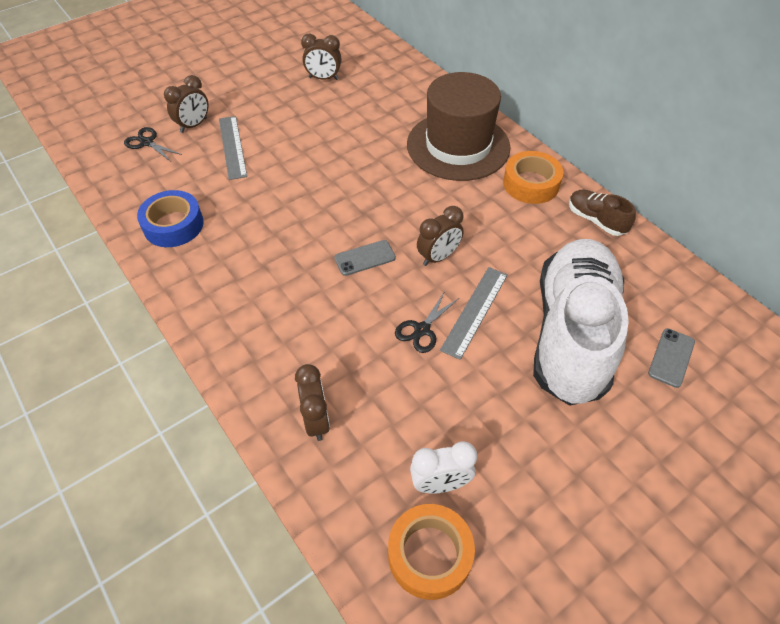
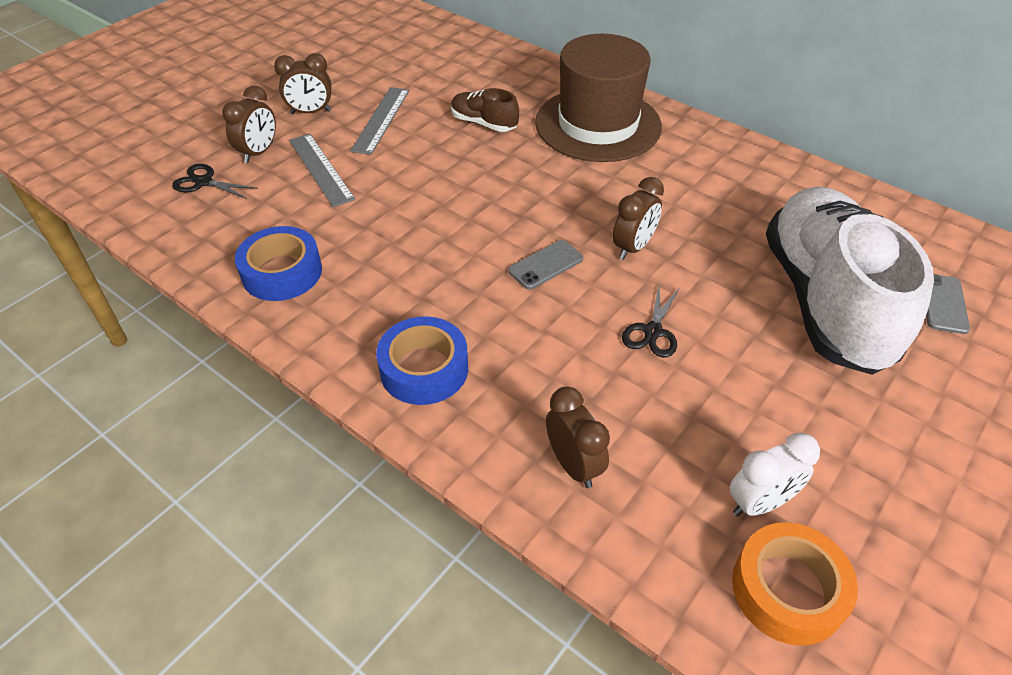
camera: 15 degrees left, 5 degrees down
(242, 322) = (424, 369): none -> blue tape
(323, 78) = (403, 77): brown clock -> brown clock (311, 112)
(475, 311) = (704, 298): grey ruler -> grey ruler (381, 120)
(531, 184) = (700, 151): orange tape -> none
(596, 220) = (790, 176): brown shoe -> brown shoe (484, 123)

